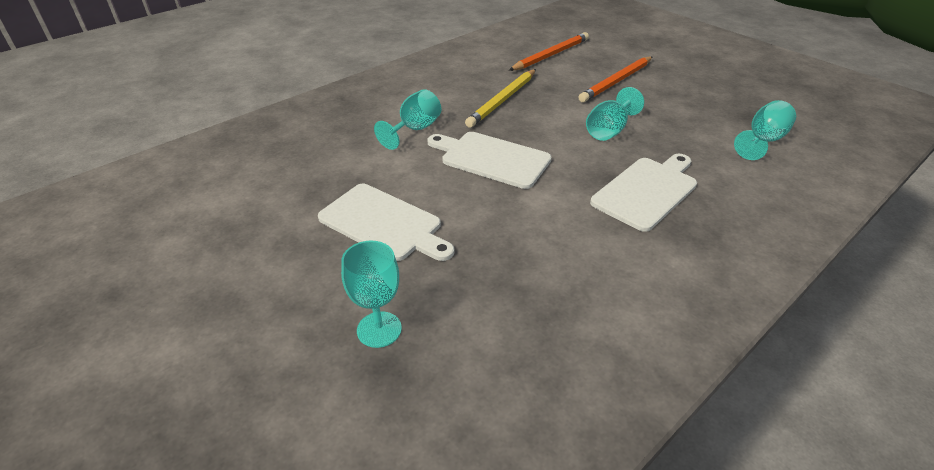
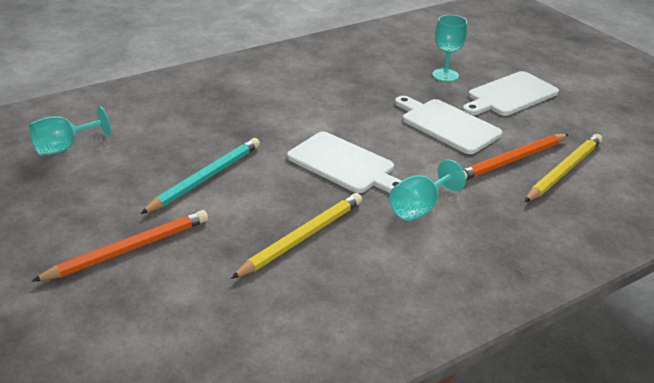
camera: 170 degrees left, 5 degrees down
(265, 181) = (564, 171): none -> yellow pencil
(550, 55) = (179, 326): orange pencil -> orange pencil (512, 160)
(609, 131) = (205, 178): turquoise goblet -> turquoise pencil
(646, 191) = (223, 121): white cutting board -> white cutting board (510, 95)

